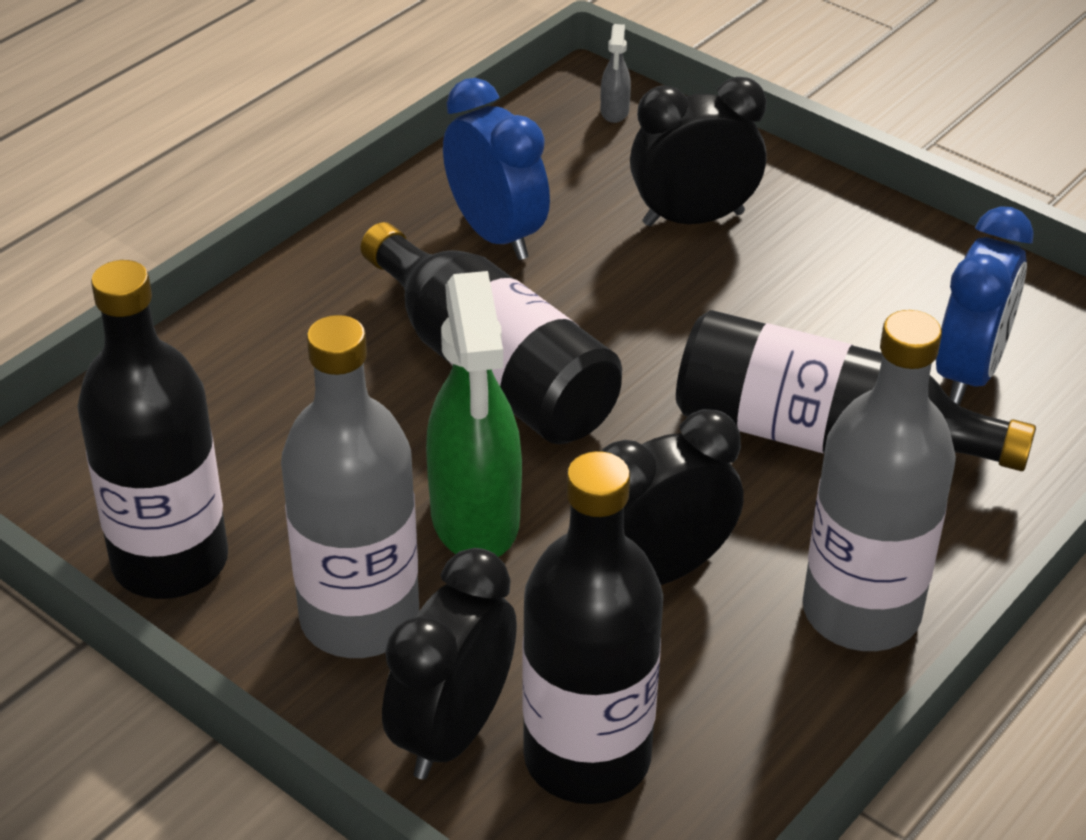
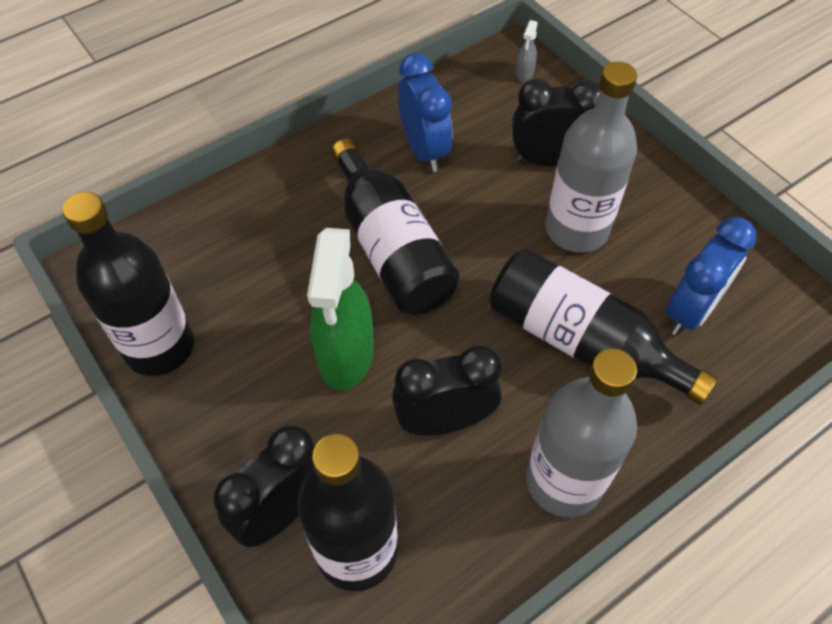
camera: 15 degrees right, 15 degrees up
(359, 618) = (254, 413): grey bottle -> grey bottle (576, 229)

